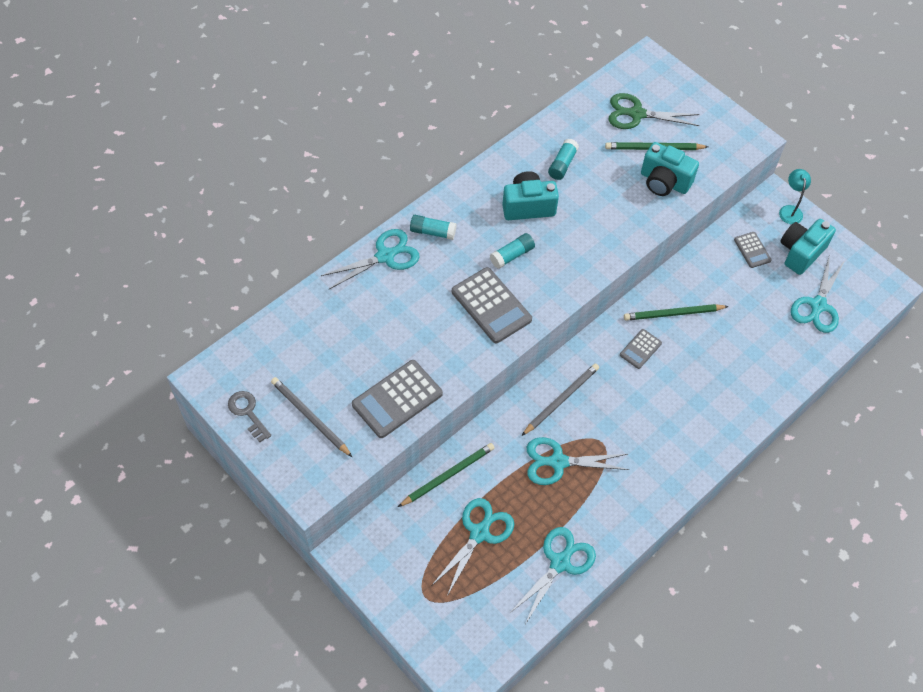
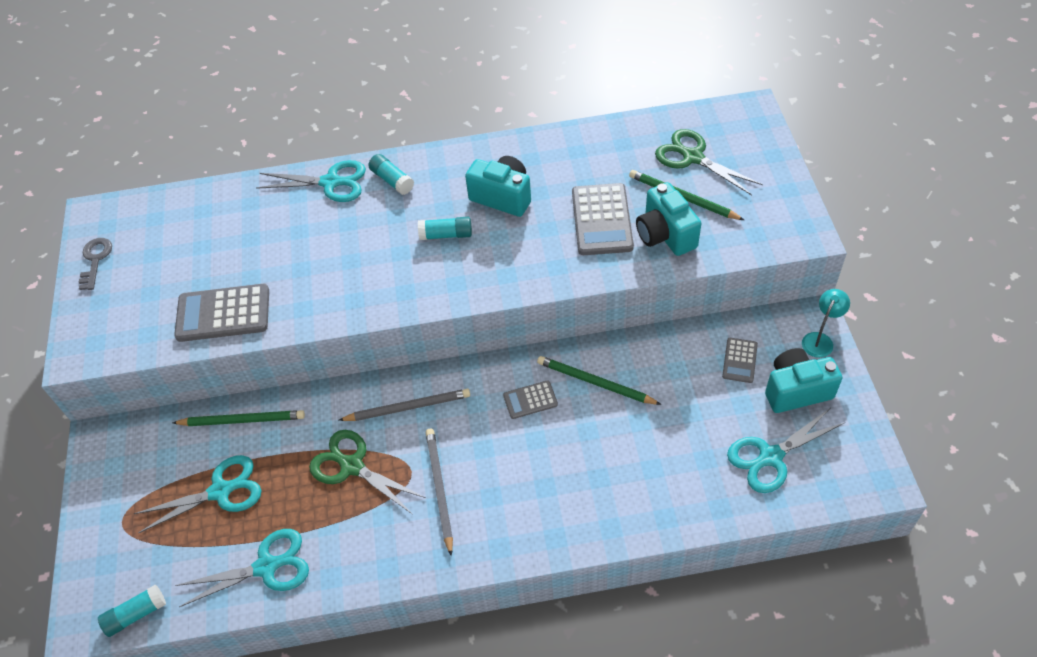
camera: 40 degrees right, 5 degrees down
(310, 417) = (138, 291): grey pencil -> grey pencil (439, 490)
(491, 305) = (384, 272): grey calculator -> grey calculator (602, 220)
(558, 462) = (352, 466): turquoise scissors -> green scissors
(562, 164) = (572, 173): turquoise glue stick -> turquoise glue stick (136, 614)

